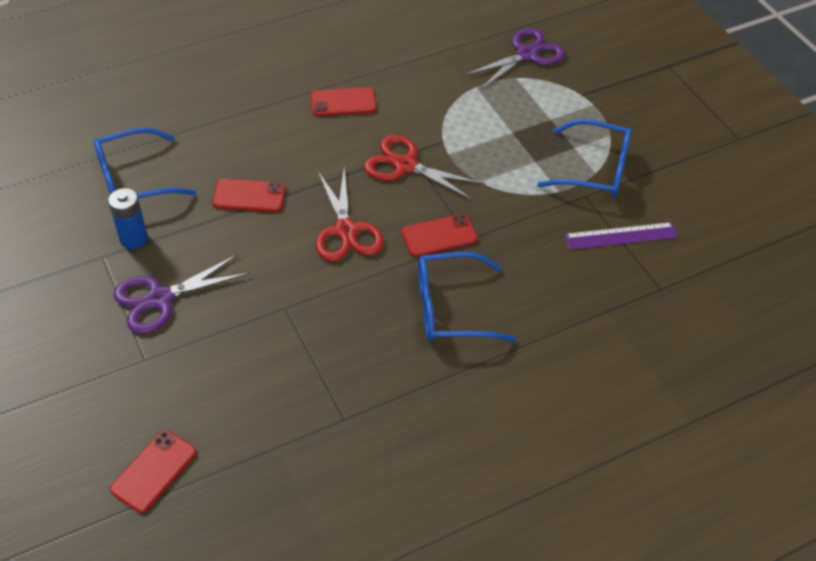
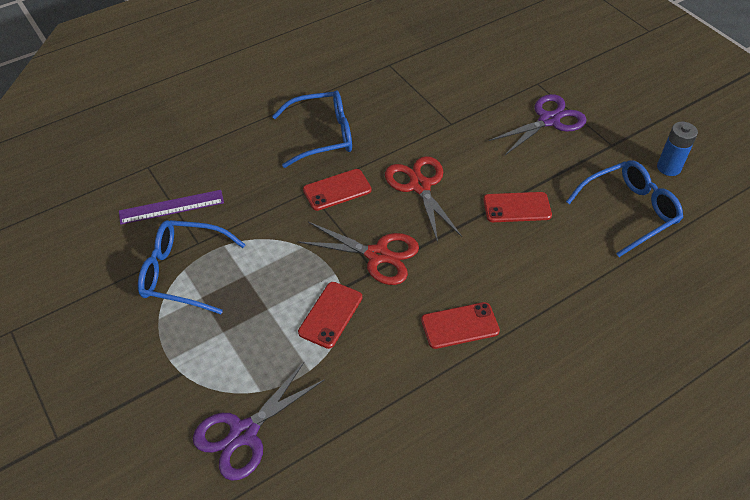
camera: 175 degrees right, 0 degrees up
(134, 239) = (596, 160): blue battery -> blue battery (668, 168)
(154, 471) = (499, 31): red phone -> red phone (330, 315)

